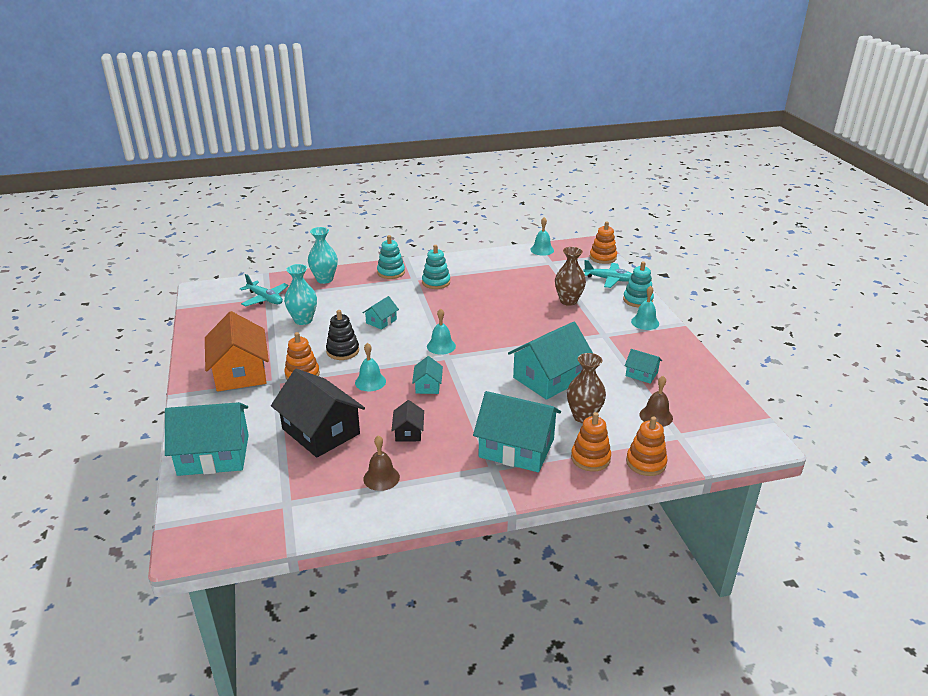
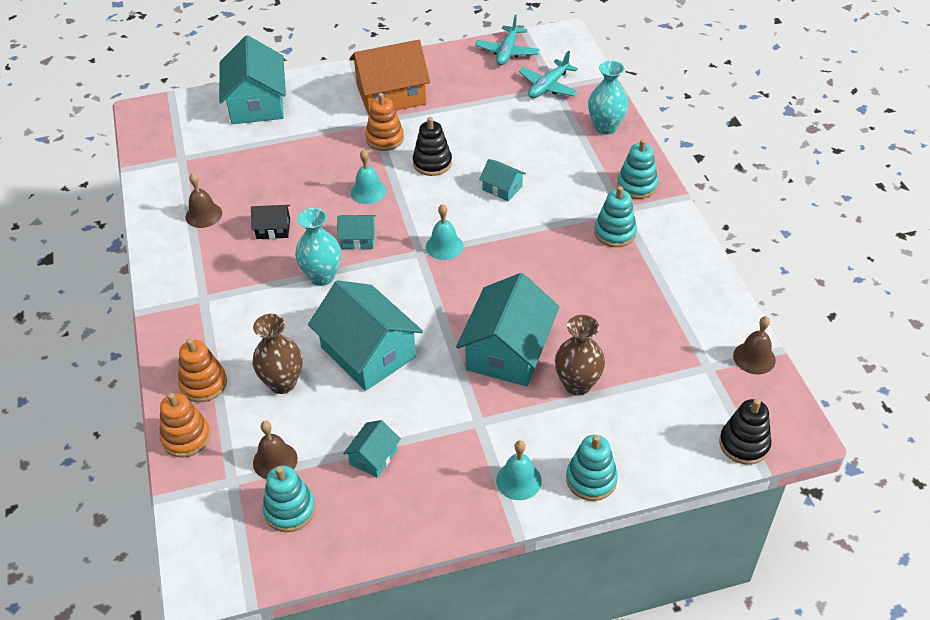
camera: 90 degrees right, 15 degrees up
(303, 320) = (500, 123): turquoise vase -> turquoise vase (322, 276)
(321, 431) = (283, 165): black house -> none
(516, 448) = (232, 318): turquoise house -> turquoise house (508, 351)
(542, 250) = (754, 358): turquoise bell -> brown bell
(603, 257) = (744, 444): orange stacking toy -> black stacking toy
(609, 279) = (659, 446): turquoise plane -> turquoise plane (507, 52)
(694, 407) = (290, 510): none -> turquoise stacking toy

